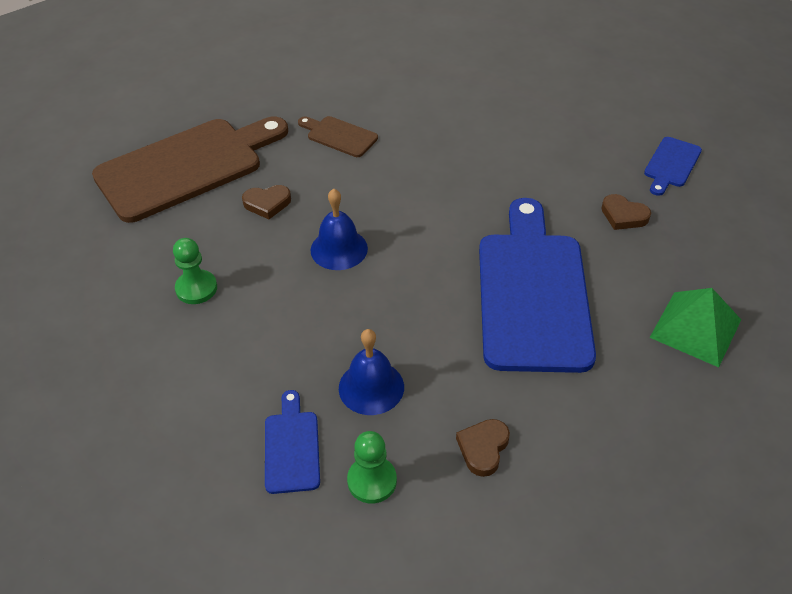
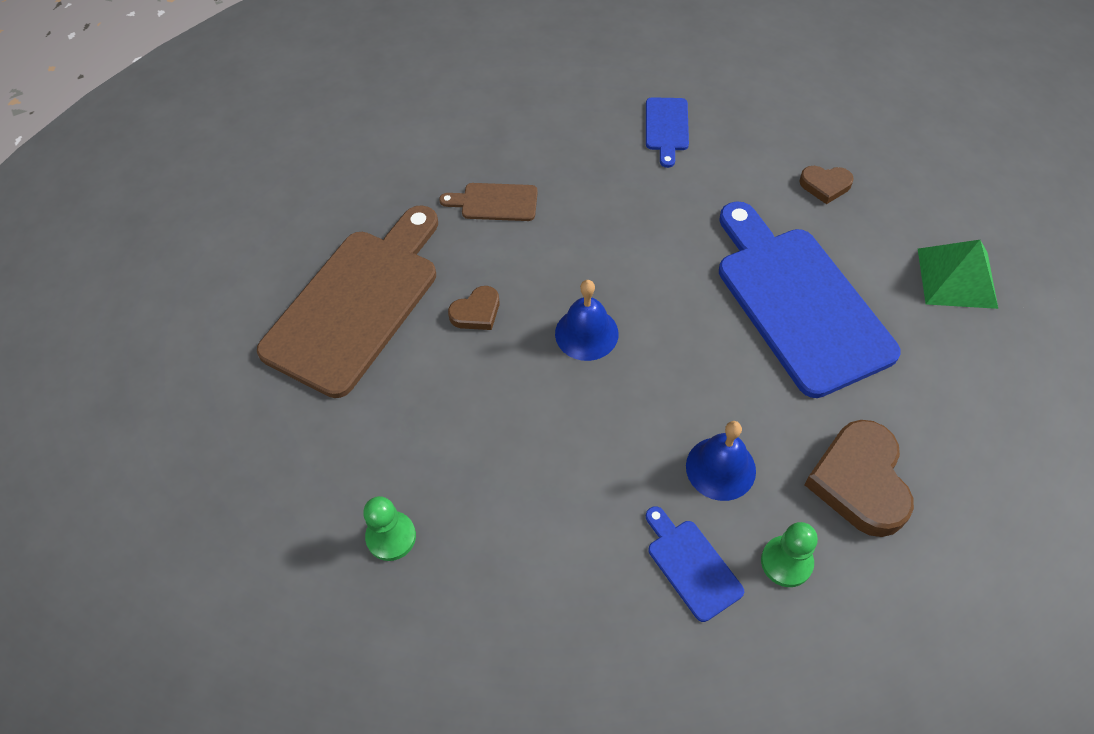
camera: 25 degrees left, 10 degrees up
(196, 288) = (474, 441): green pawn -> green pawn (391, 537)
(483, 448) = (859, 481): brown heart -> brown heart, size x1.88
(671, 164) = (832, 112): blue cutting board -> blue cutting board (666, 128)

